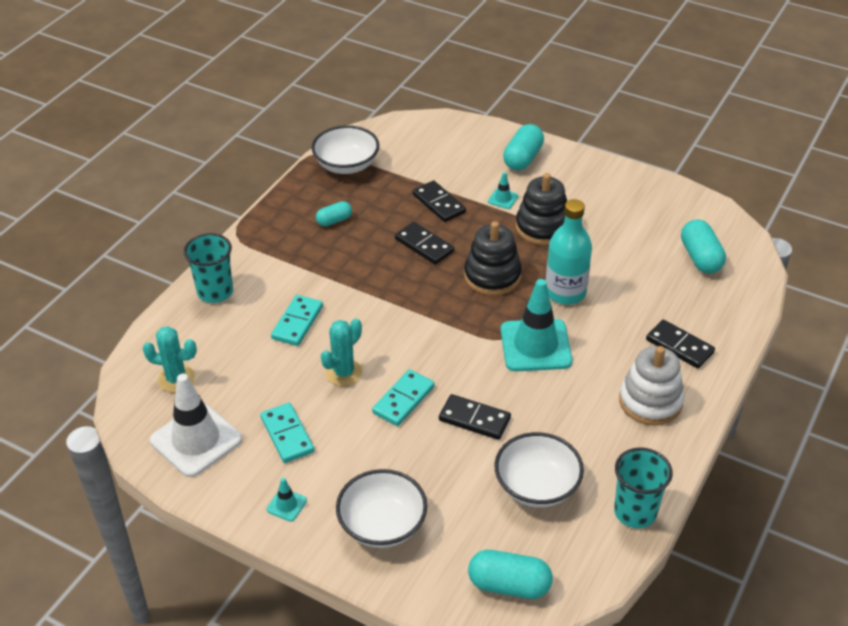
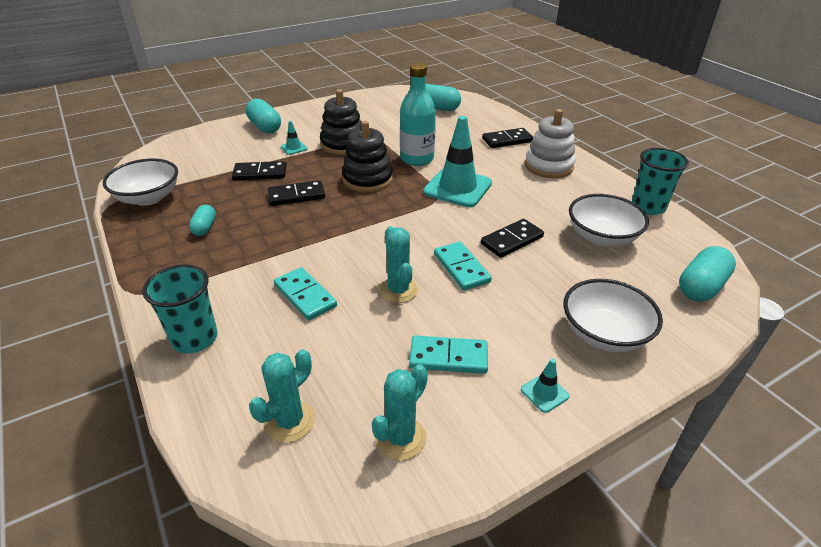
camera: 60 degrees left, 5 degrees down
(196, 440) = (400, 438): white traffic cone -> turquoise cactus

